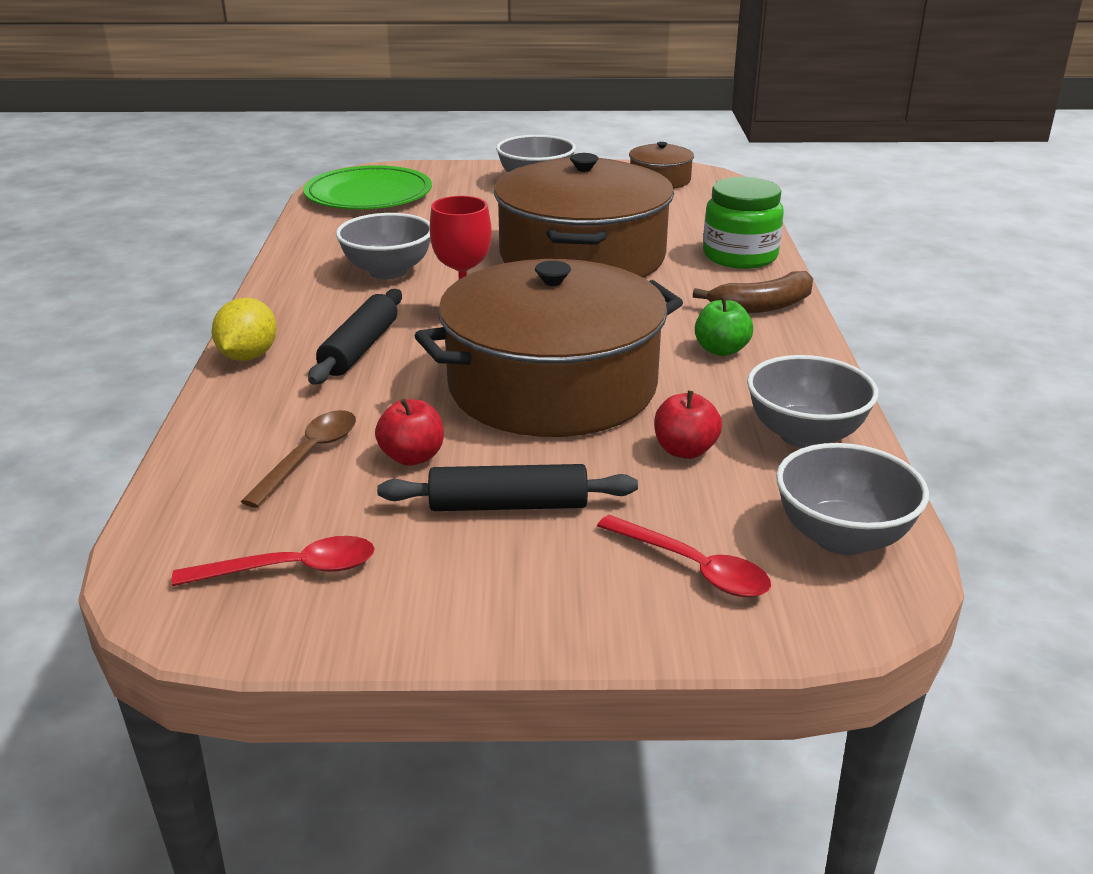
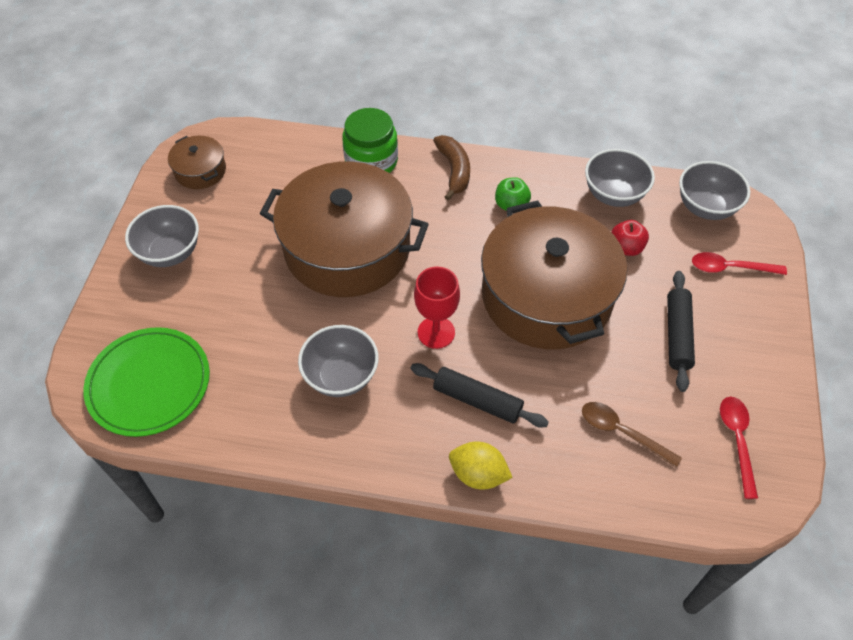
camera: 80 degrees left, 25 degrees up
(412, 457) = (626, 377): red apple -> none
(693, 567) = (730, 268): red spoon -> red spoon turned 135 degrees counterclockwise

